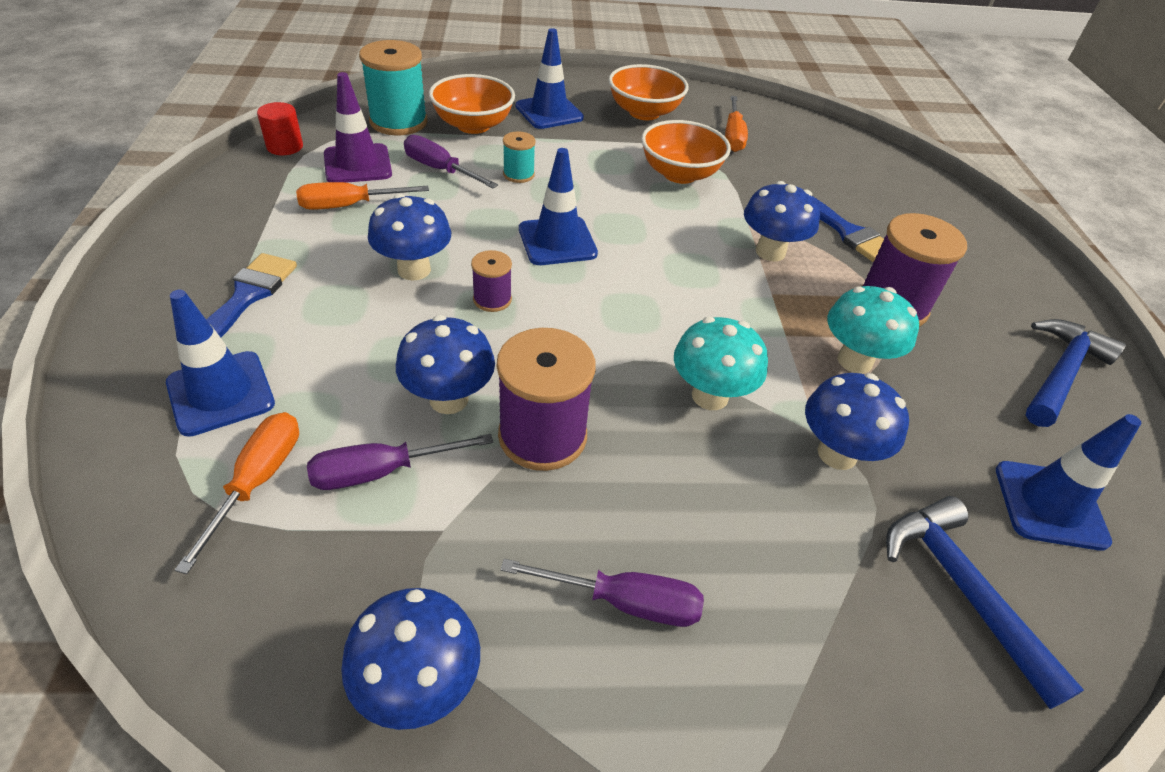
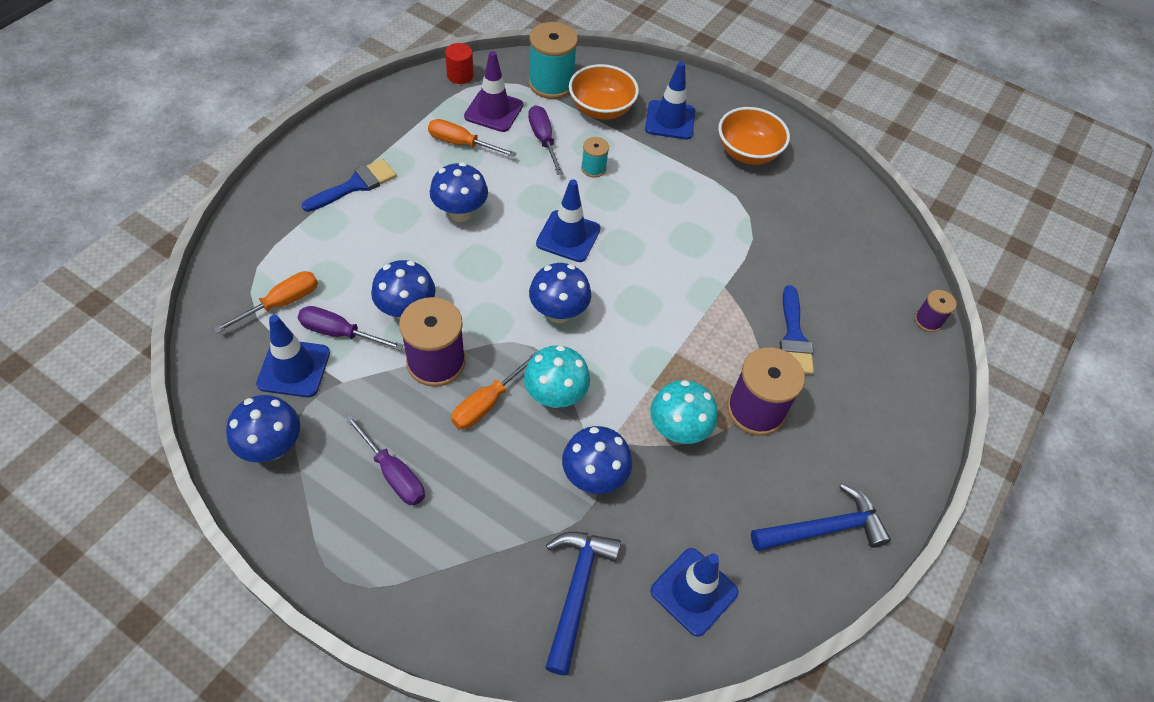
camera: 35 degrees right, 10 degrees up
(221, 393) = (300, 242): blue traffic cone -> blue traffic cone (294, 368)
(492, 299) = (487, 258): purple spool -> purple spool (928, 320)
(680, 174) = (715, 223): orange bowl -> none
(733, 136) = (799, 208): orange screwdriver -> orange screwdriver (487, 403)
(770, 252) = (712, 321): blue mushroom -> blue mushroom (558, 313)

